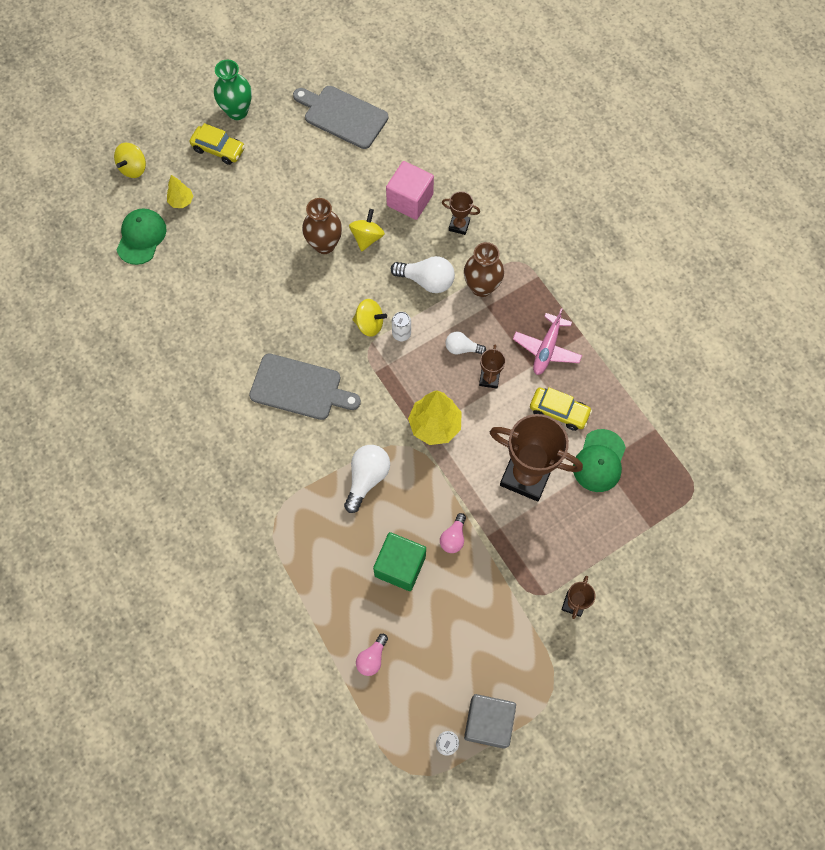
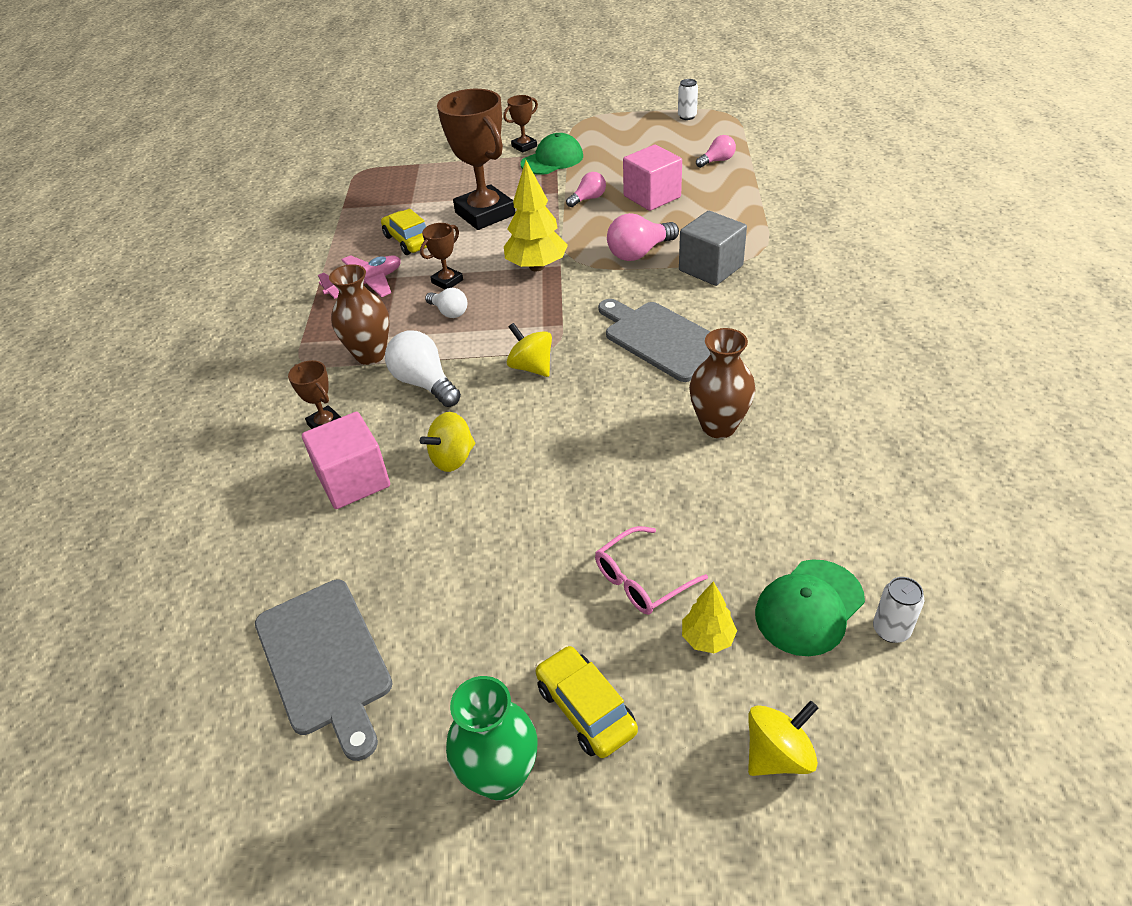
camera: 145 degrees left, 25 degrees down
(225, 215) = (641, 580): none -> pink glasses
(324, 244) = (517, 473): brown vase -> brown vase (718, 426)
(367, 478) = (639, 253): white light bulb -> pink light bulb
(400, 566) = (652, 197): green cube -> pink cube
(401, 334) = (502, 346): white can -> white can (891, 630)
(488, 722) = (646, 117): grey cube -> grey cube (710, 268)
(599, 461) = (412, 204): green cap -> green cap (552, 160)

